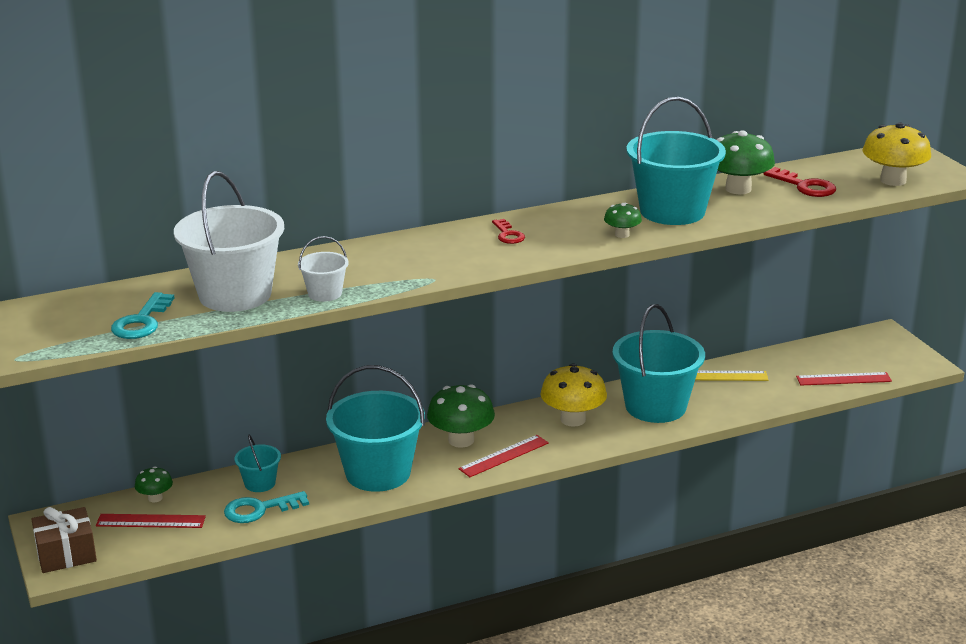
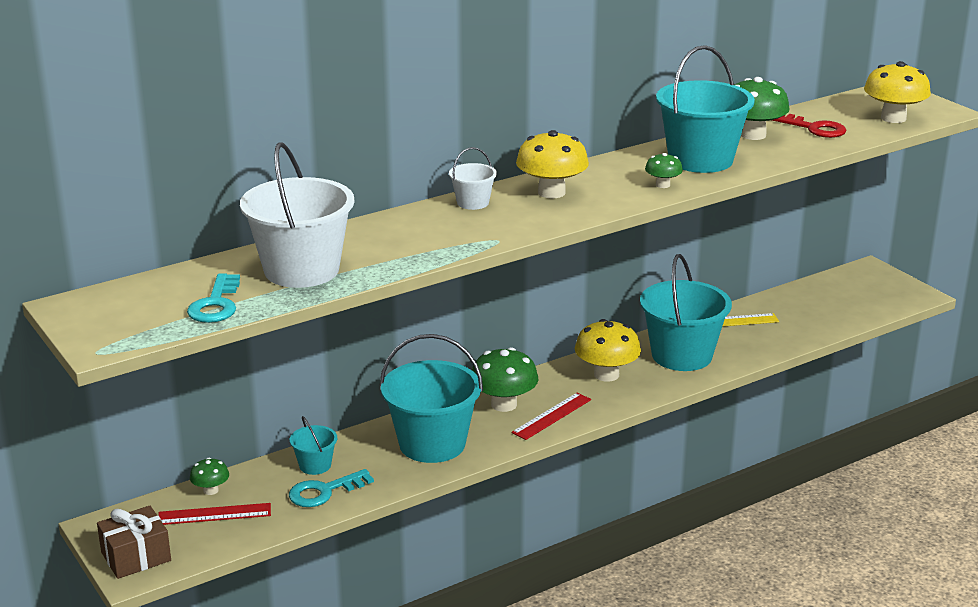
camera: 10 degrees left, 0 degrees up
(325, 293) = (394, 262): white bucket -> white bucket (473, 203)
(508, 235) = (551, 192): red key -> yellow mushroom
(843, 379) = (848, 315): red ruler -> none

